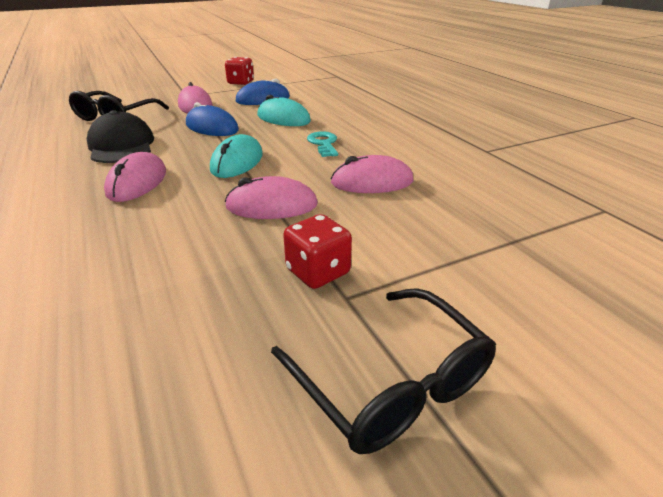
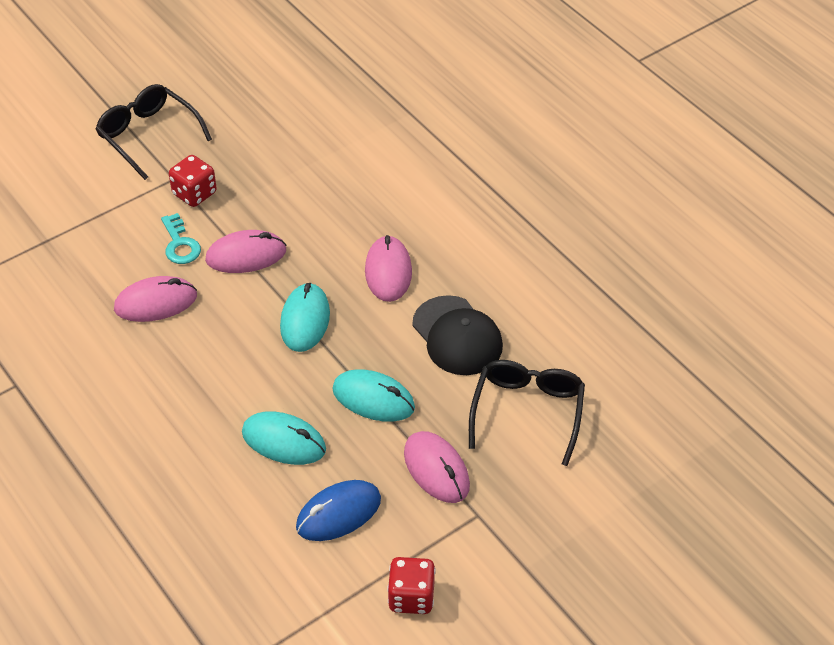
camera: 170 degrees right, 15 degrees up
(212, 127) = (373, 399): blue mouse -> turquoise mouse
(323, 144) = (215, 375): turquoise key -> turquoise key (180, 244)

